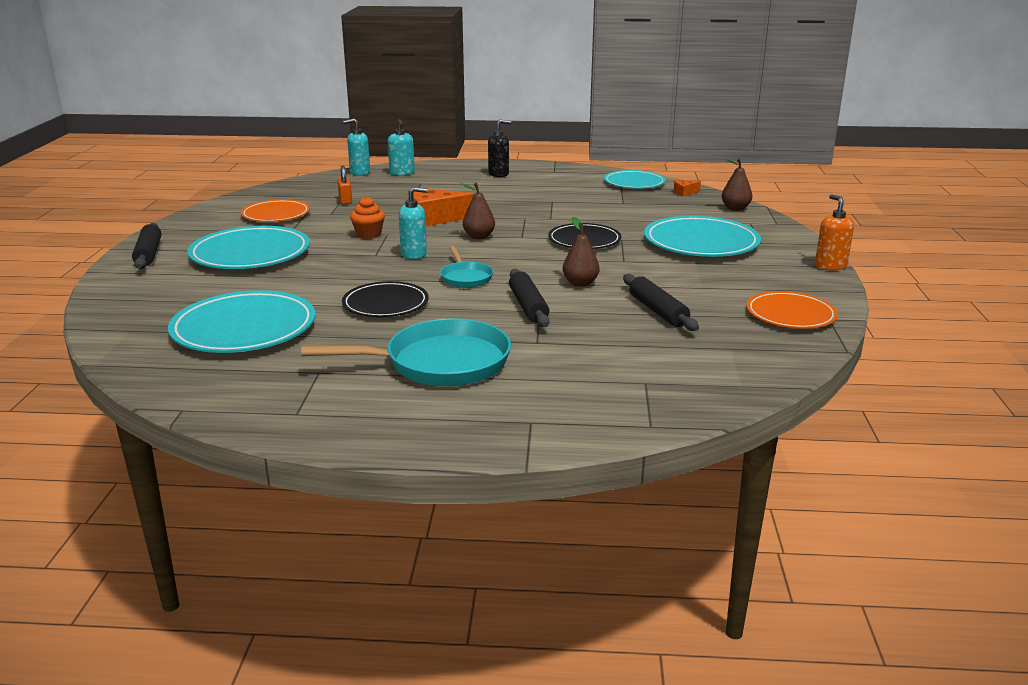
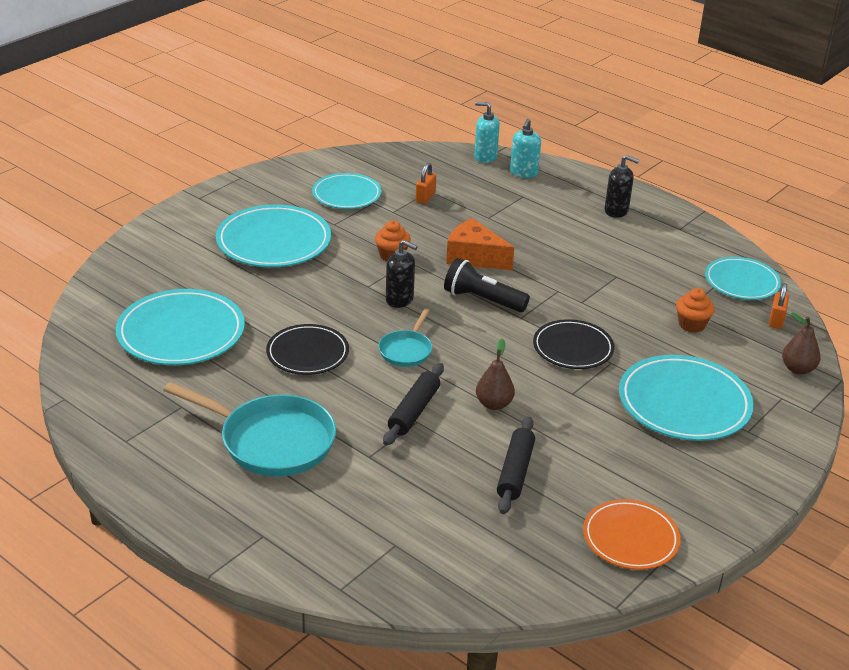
camera: 35 degrees right, 10 degrees up
(148, 254) = (202, 208): black rolling pin -> none
(276, 215) = (346, 195): orange plate -> turquoise plate
(414, 254) = (400, 299): turquoise soap dispenser -> black soap dispenser
(479, 236) = (482, 300): brown pear -> black flashlight
(639, 208) = (691, 325): none -> orange cupcake
(684, 193) = (776, 320): orange cheese -> orange padlock
(830, 266) = (772, 498): orange soap dispenser -> none

